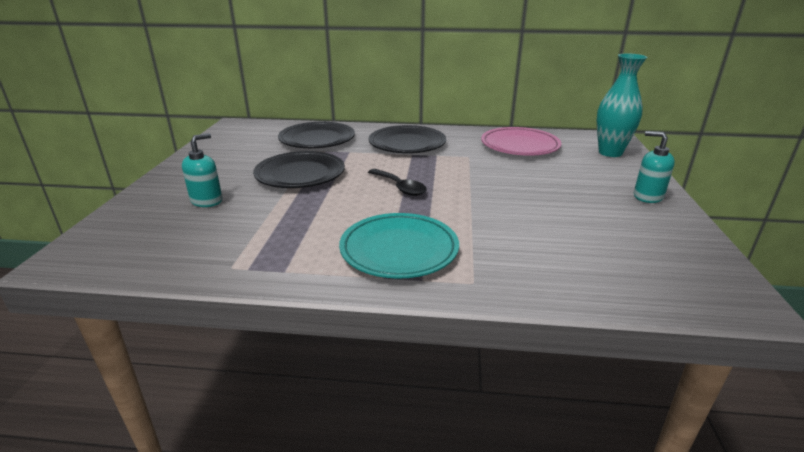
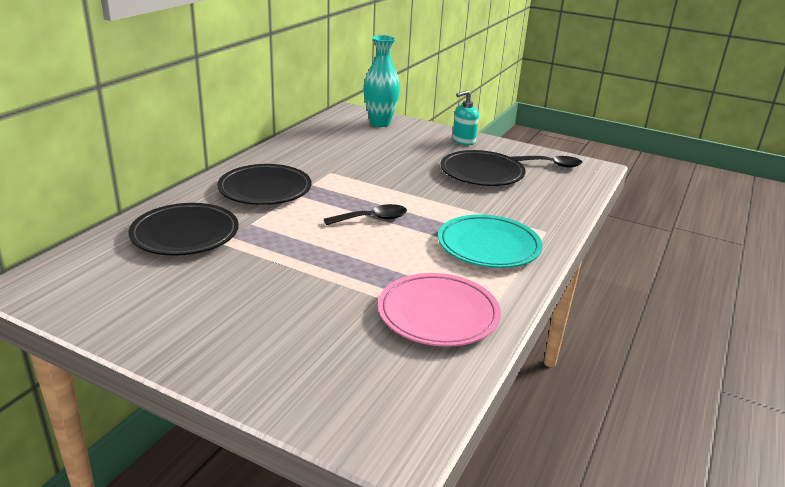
camera: 70 degrees left, 0 degrees up
(207, 201) = (311, 333): turquoise soap dispenser -> none
(300, 174) = (289, 263): black plate -> black plate (482, 173)
(519, 146) = (330, 146): pink plate -> pink plate (438, 314)
(684, 262) = (551, 164): none -> black spoon

